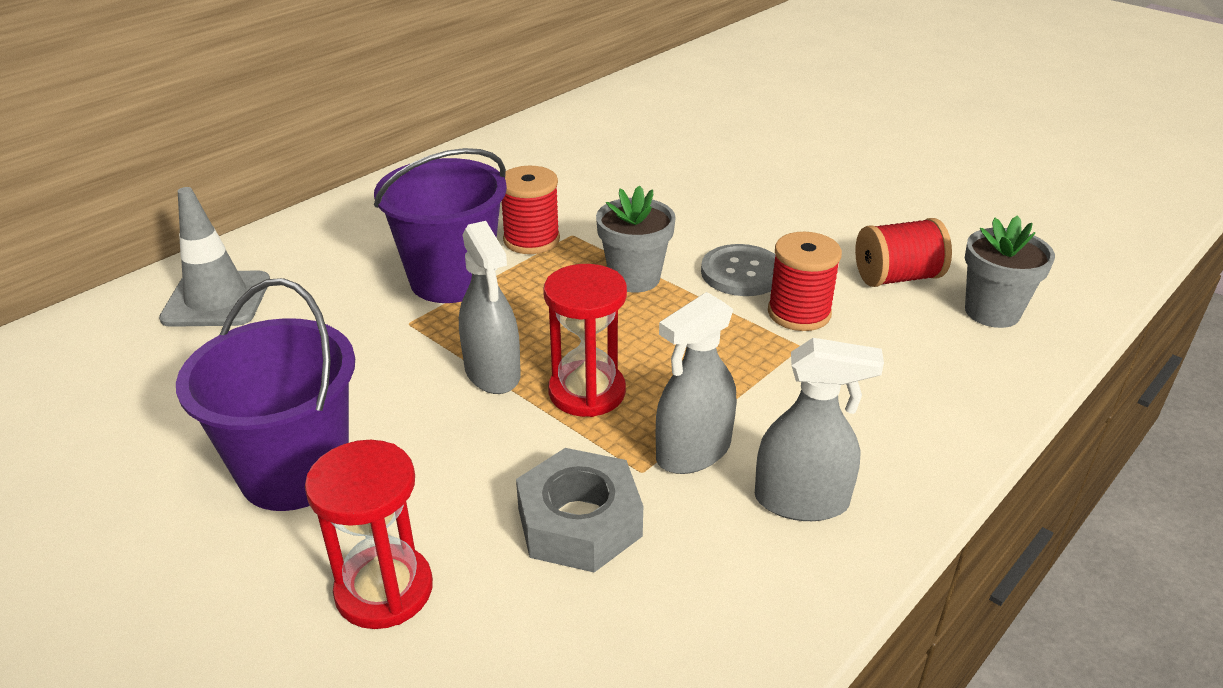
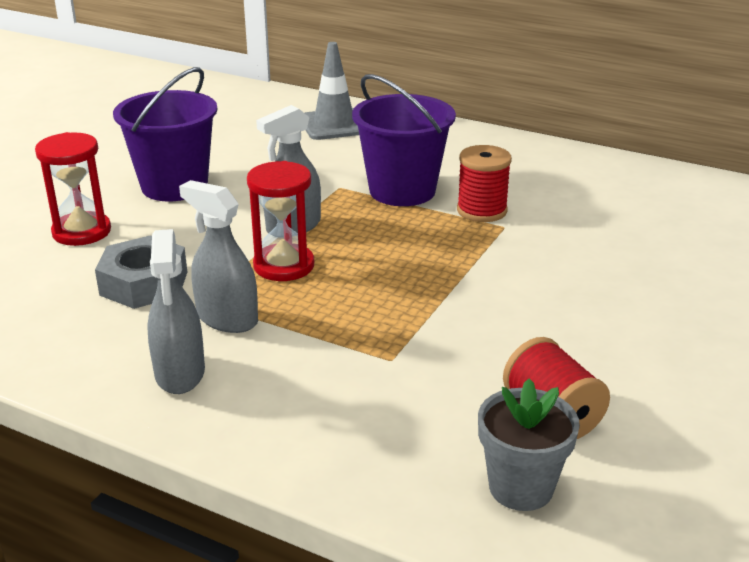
camera: 75 degrees right, 5 degrees down
(634, 278) = (452, 264): grey flower pot -> none
(742, 273) = (496, 317): grey button -> none
(799, 313) = (444, 354): red spool -> none

